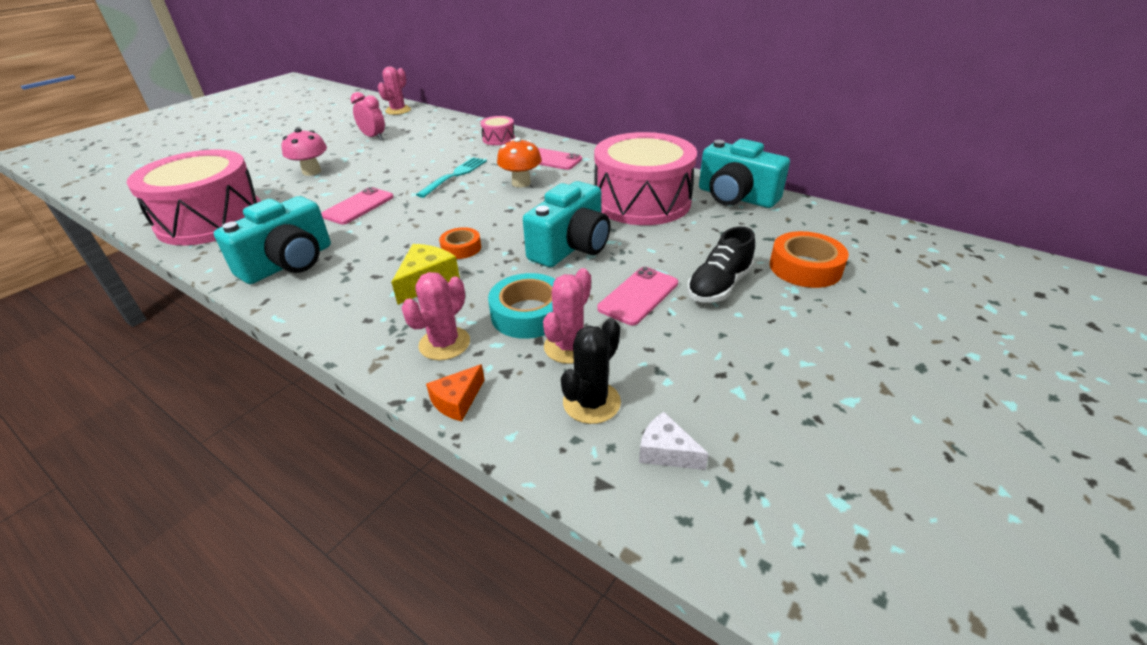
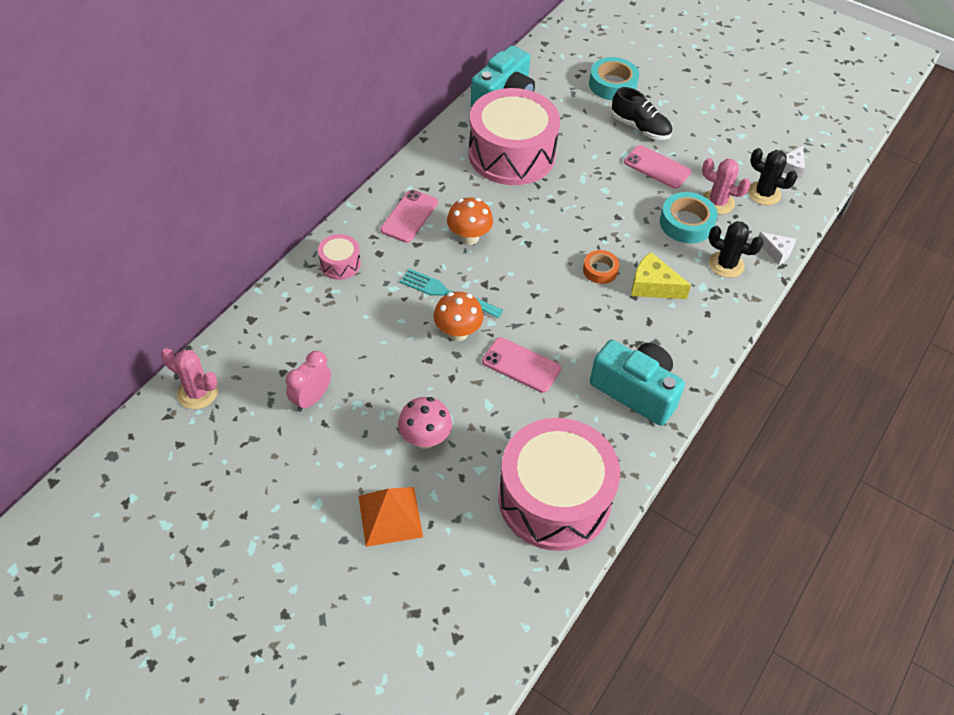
camera: 95 degrees left, 15 degrees up
(257, 163) = (390, 516): none -> orange pyramid
(409, 180) = (458, 332): none -> orange mushroom
(444, 343) = (726, 265): pink cactus -> black cactus
(457, 401) = (776, 252): orange cheese -> white cheese
(571, 247) = (593, 201): turquoise camera -> none
(805, 267) = (612, 84): orange tape -> turquoise tape

